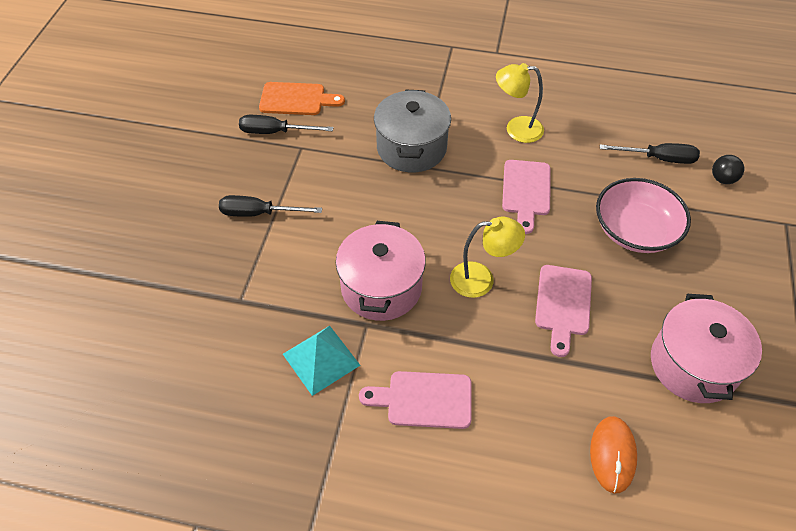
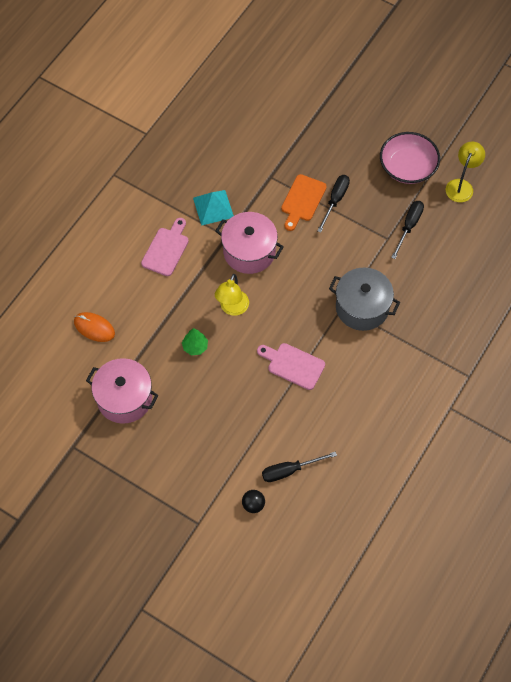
camera: 110 degrees right, 10 degrees up
(296, 99) = (440, 248): orange cutting board -> orange cutting board (302, 200)
(516, 129) = (356, 384): yellow lamp -> yellow lamp (461, 186)
(563, 304) = (195, 346): pink cutting board -> green tree
(635, 230) = (232, 418): pink bowl -> pink bowl (407, 167)
(658, 158) = (289, 470): black screwdriver -> black screwdriver turned 45 degrees clockwise

